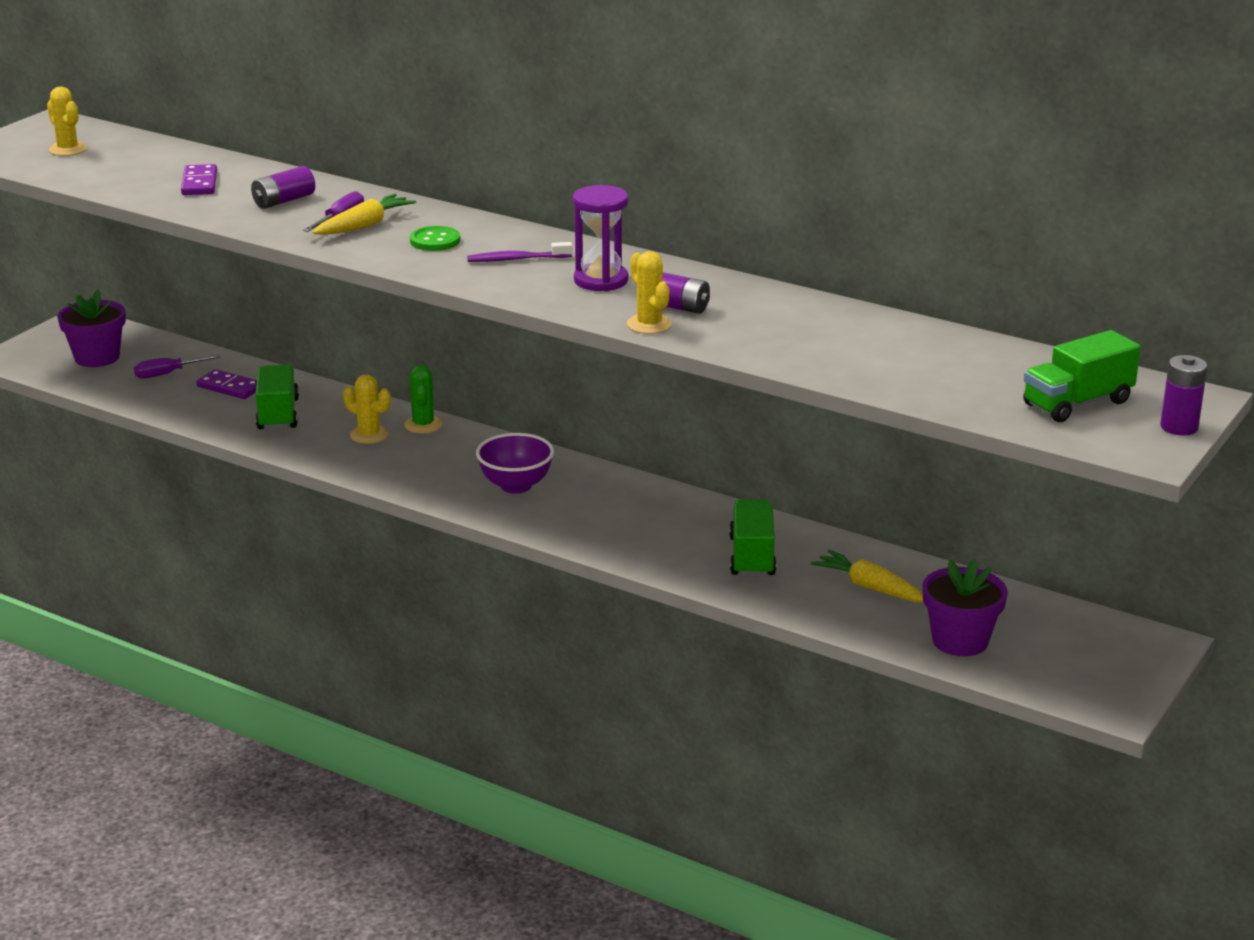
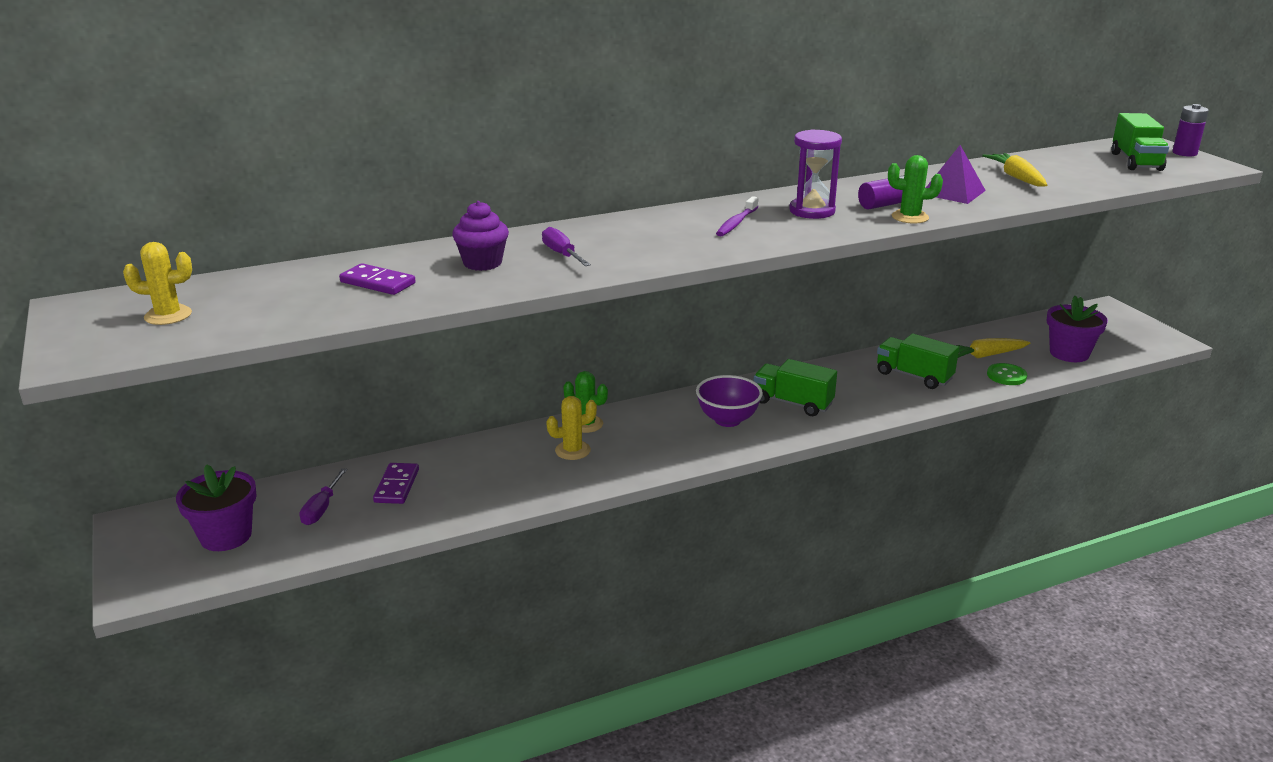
camera: 55 degrees left, 0 degrees up
(229, 387) = (397, 486): purple domino -> purple domino turned 60 degrees counterclockwise
(278, 414) = (480, 478): green truck -> green truck (793, 403)
(283, 201) = (482, 263): purple battery -> purple cupcake
(364, 226) = (589, 250): yellow carrot -> yellow carrot (1016, 178)
(435, 241) = (660, 236): green button -> green button (1006, 376)
(649, 324) = (910, 217): yellow cactus -> green cactus
(771, 328) = (953, 192): none -> purple pyramid

